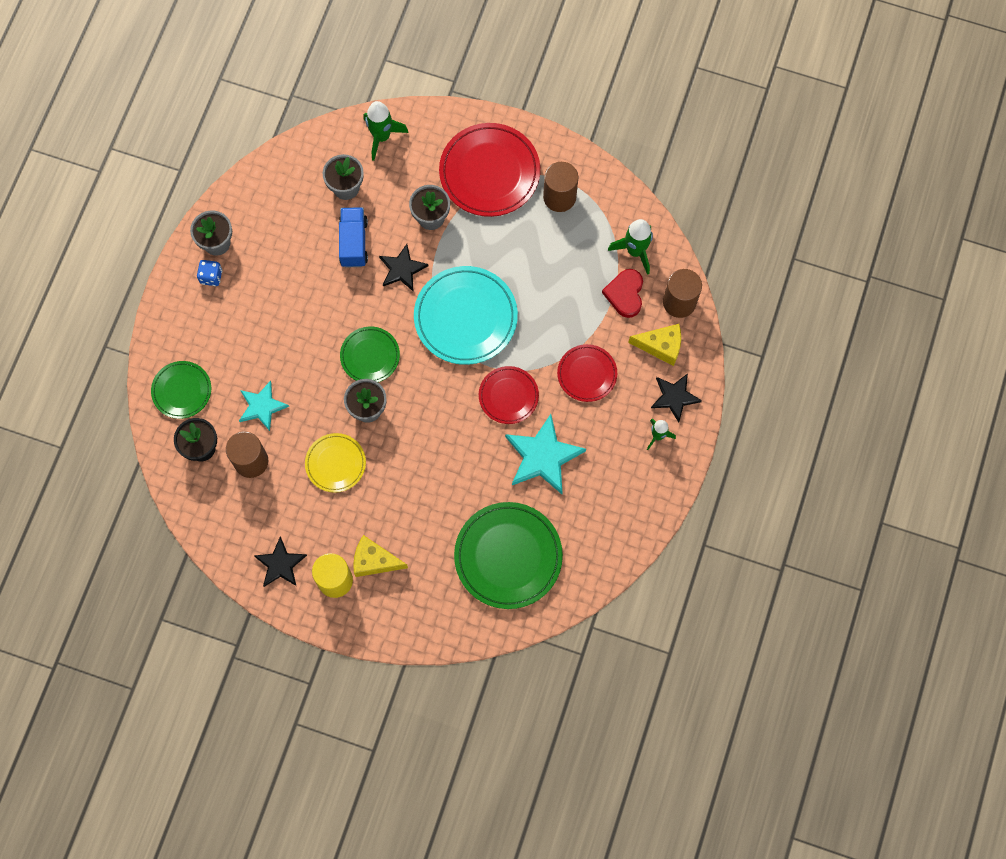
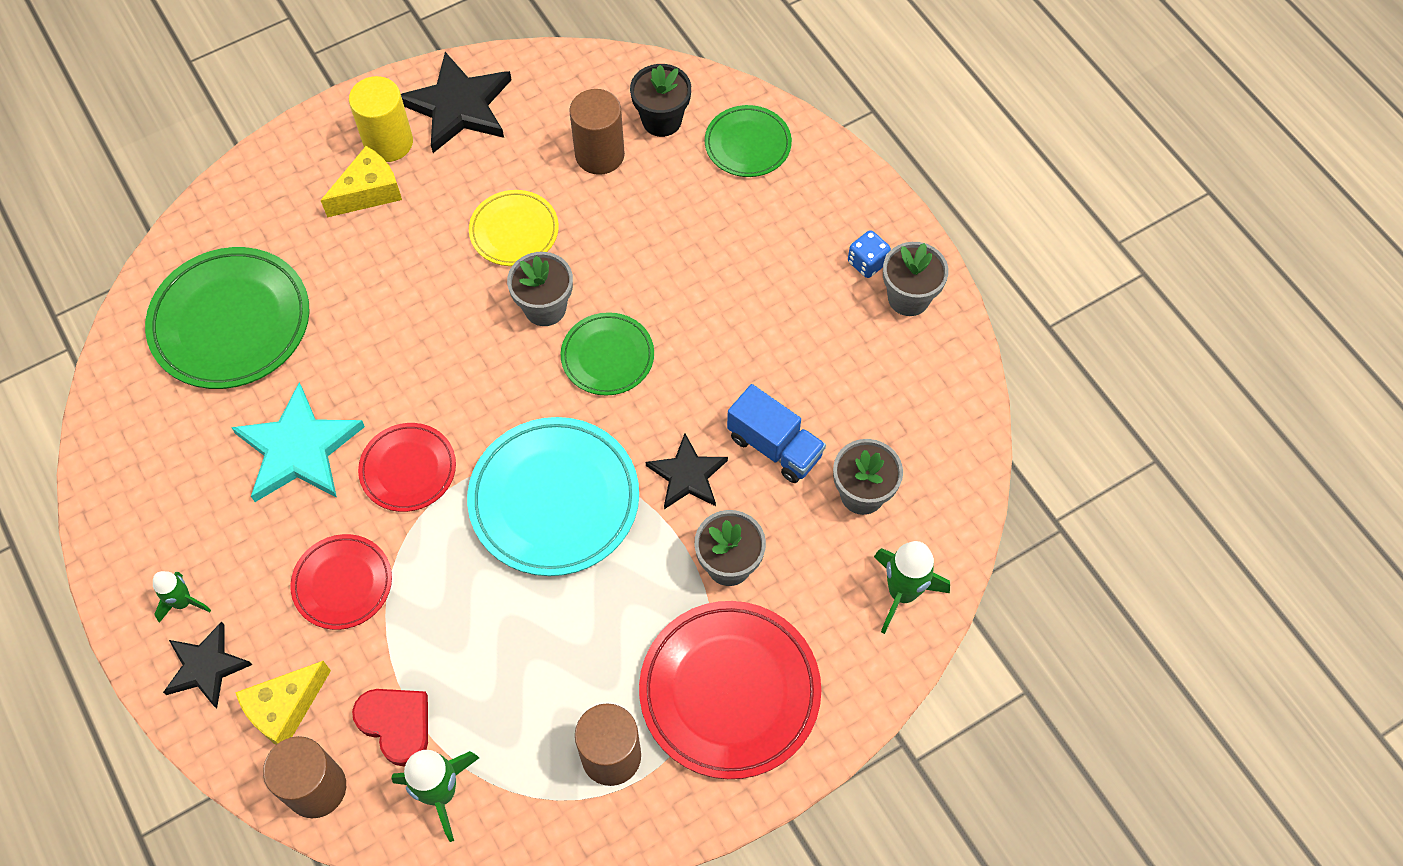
camera: 130 degrees right, 10 degrees down
(262, 406) = (653, 206): turquoise star -> none
(280, 564) = (459, 106): black star -> black star, size x1.59

